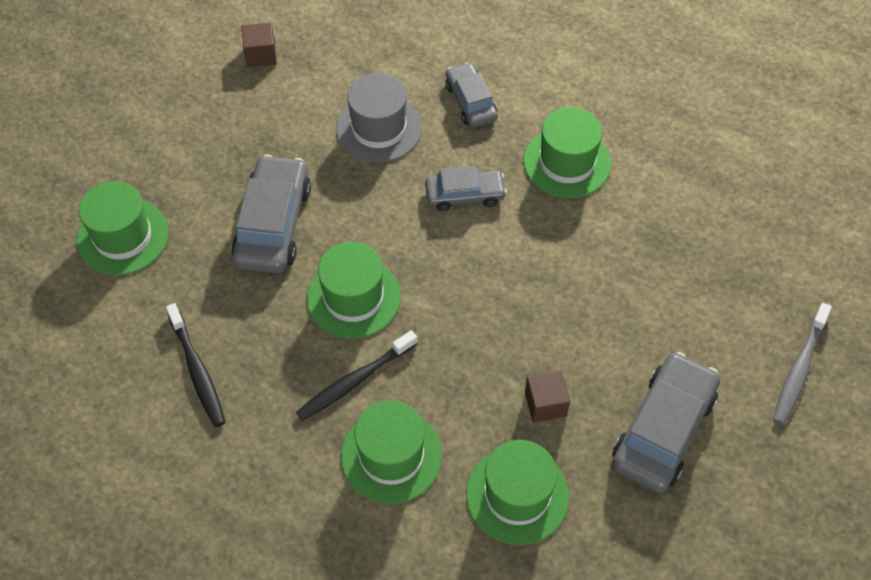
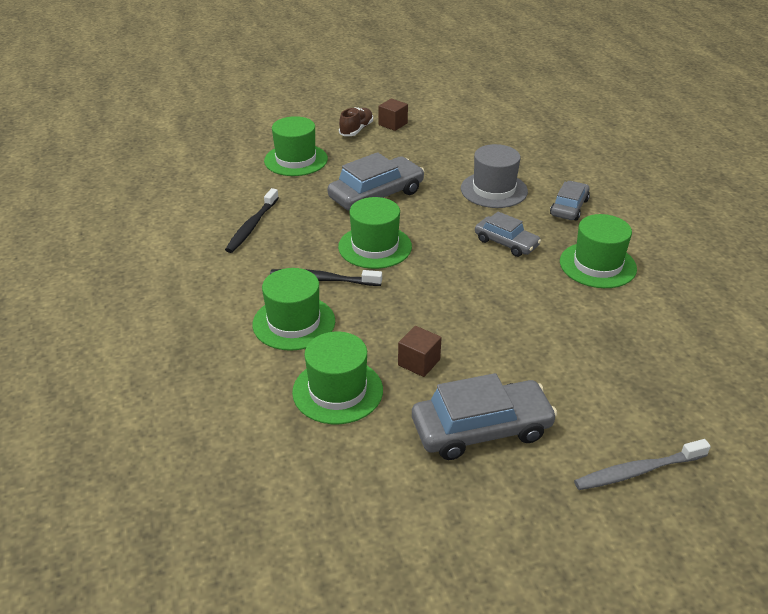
camera: 45 degrees right, 20 degrees down
(134, 138) = (356, 130): none -> brown shoe
(261, 55) = (468, 132): brown cube -> brown cube (393, 124)

